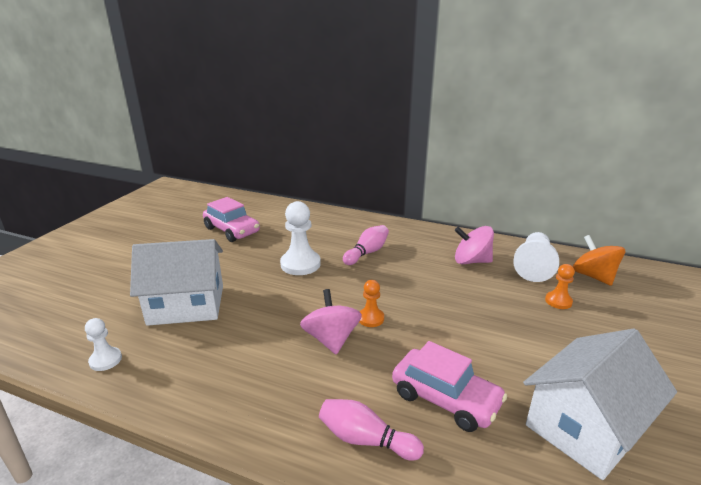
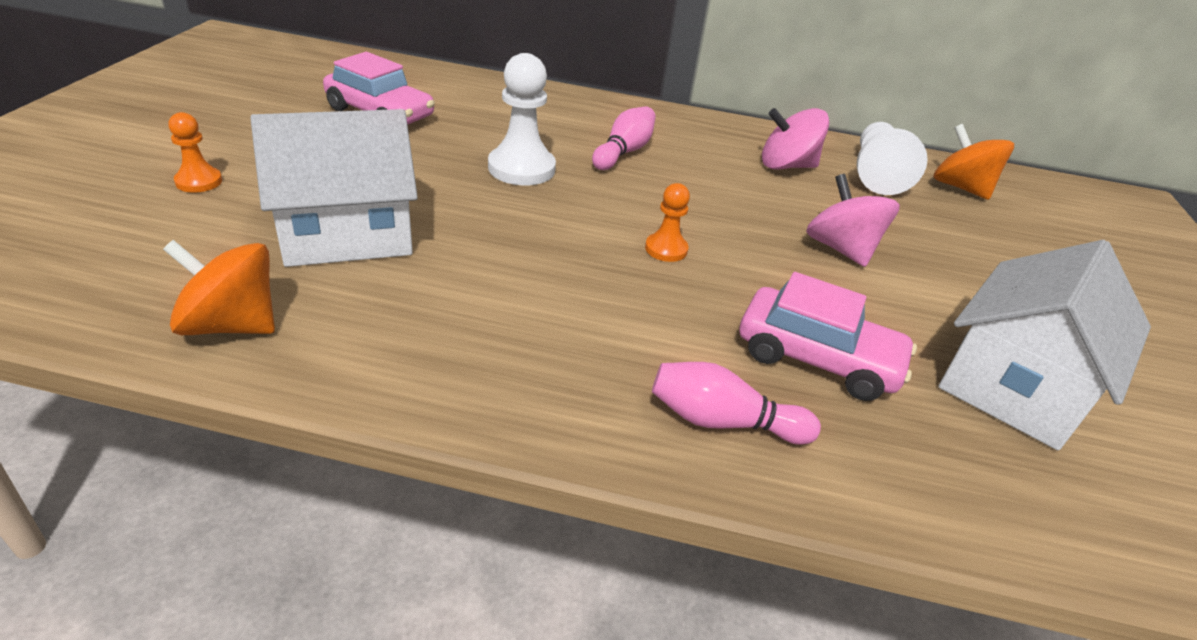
camera: 15 degrees left, 10 degrees up
(105, 360) = (231, 325): white pawn -> orange spinning top
(331, 339) = (616, 281): pink spinning top -> pink spinning top (841, 249)
(558, 301) = (925, 221): orange pawn -> orange pawn (199, 181)

